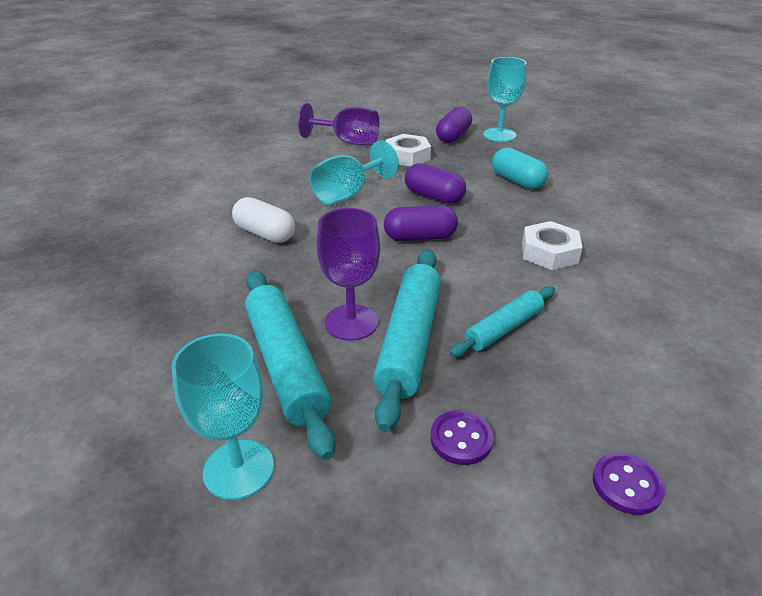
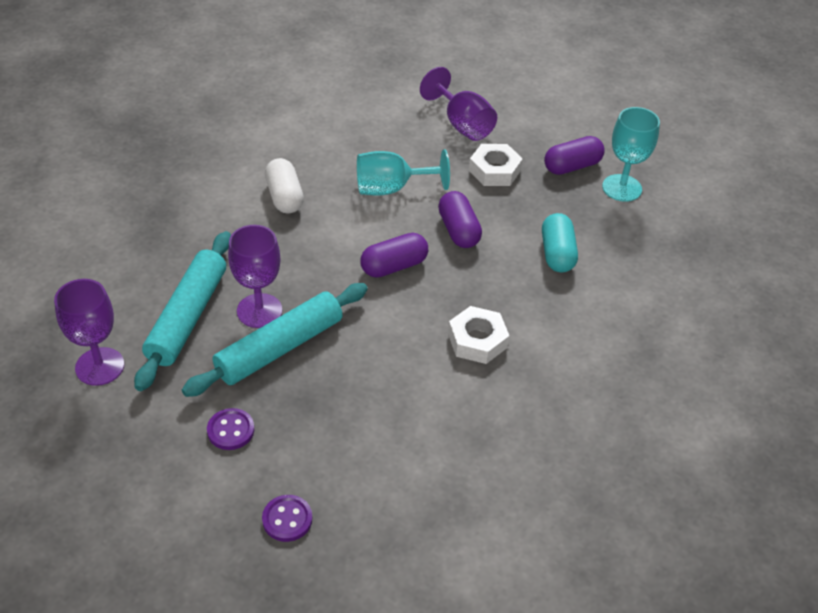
camera: 35 degrees right, 10 degrees up
(238, 469) = (100, 366): turquoise goblet -> purple goblet
(420, 237) = (394, 266): purple capsule -> purple capsule turned 60 degrees counterclockwise
(504, 328) = (353, 379): turquoise rolling pin -> none

